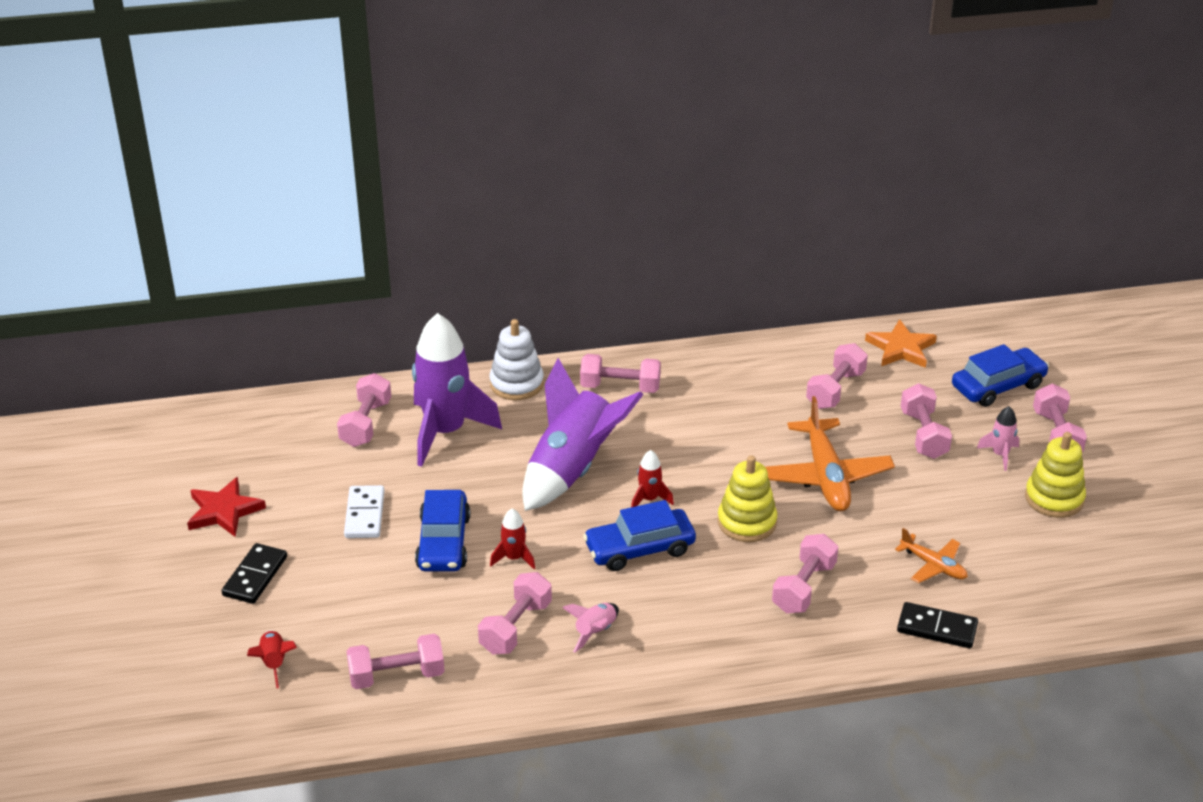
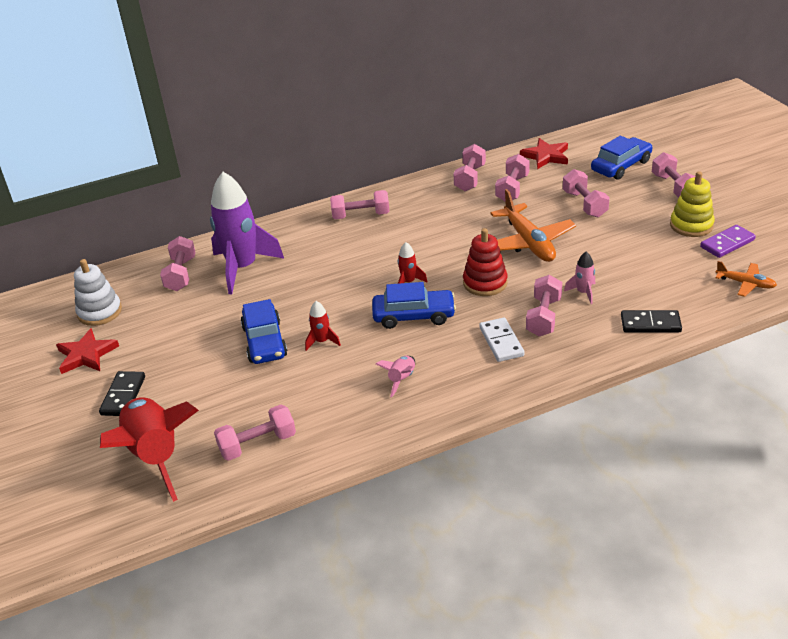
camera: 10 degrees left, 0 degrees up
(274, 663) = (155, 456): red rocket -> red rocket, size x2.36
(365, 514) = (198, 335): white domino -> white domino (501, 342)
(515, 627) = (339, 389): pink dumbbell -> pink dumbbell (470, 178)
(516, 384) = (285, 227): white stacking toy -> white stacking toy (100, 312)
(573, 469) = (345, 273): purple rocket -> none
(639, 548) = (414, 316): blue car -> blue car turned 150 degrees counterclockwise
(747, 522) = (485, 283): yellow stacking toy -> red stacking toy
(901, 348) = (546, 156): orange star -> red star
(933, 566) = (629, 284): orange plane -> orange plane (745, 284)
(1000, 455) = (642, 206): pink rocket -> pink rocket (583, 292)
(1090, 536) = (727, 243): none -> purple domino

